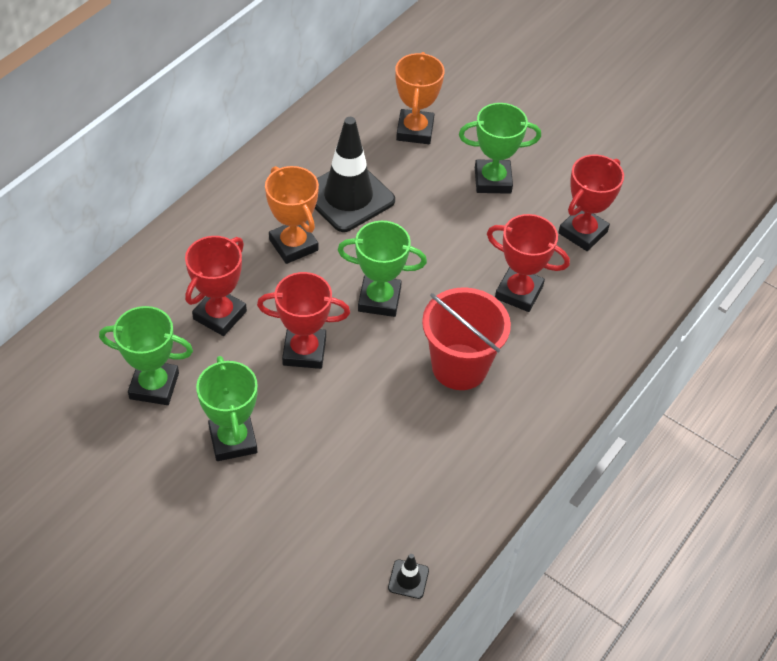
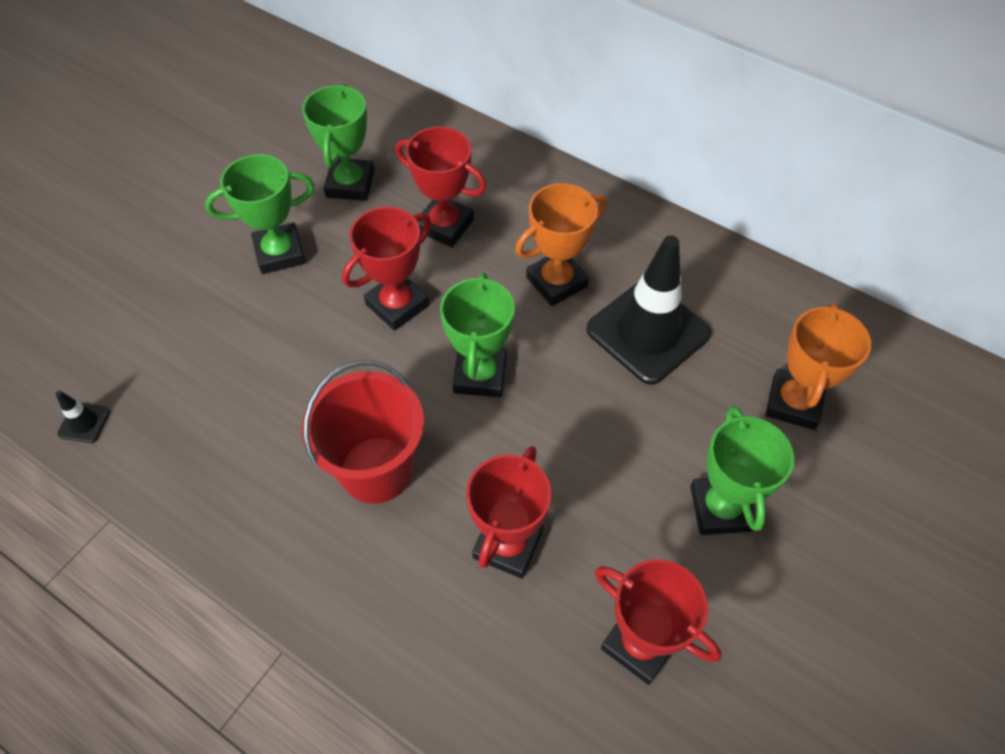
camera: 90 degrees right, 5 degrees up
(304, 351) = (397, 305): red trophy -> red trophy turned 45 degrees clockwise
(415, 131) = (793, 403): orange trophy -> orange trophy turned 75 degrees counterclockwise

